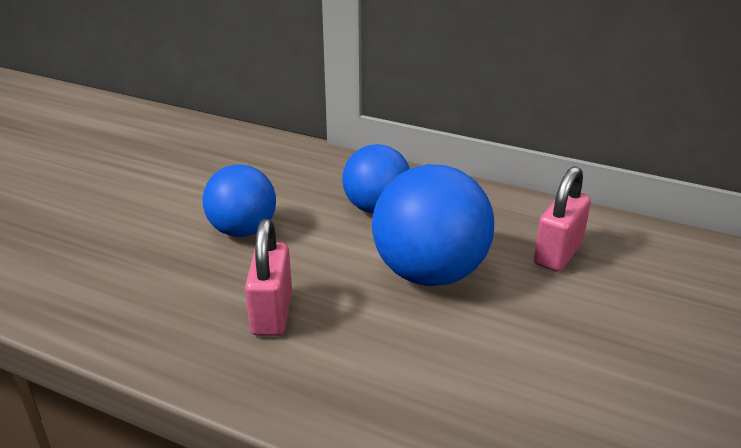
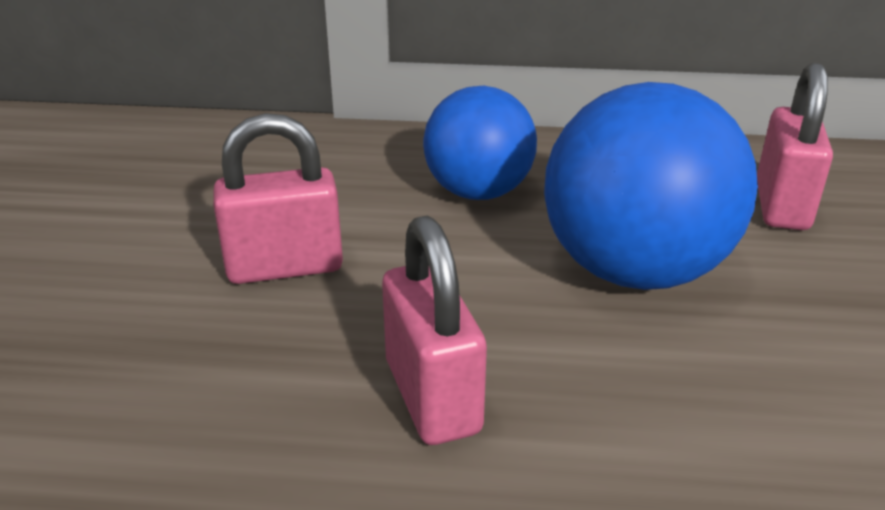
camera: 20 degrees left, 0 degrees up
(243, 230) = (285, 267): blue ball -> pink padlock

